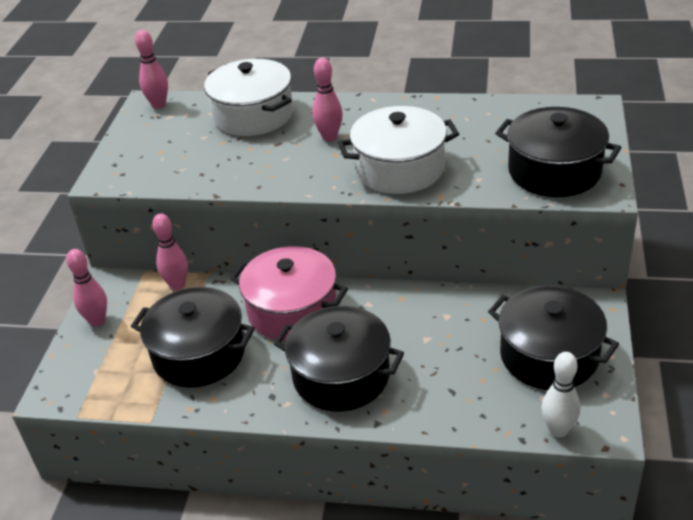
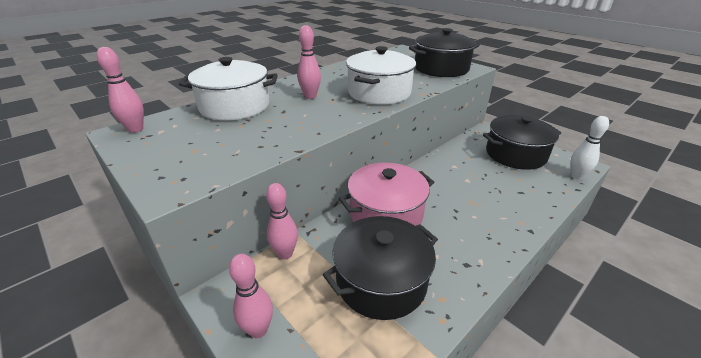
camera: 55 degrees left, 5 degrees down
(341, 375) = (472, 223): black pot -> none

